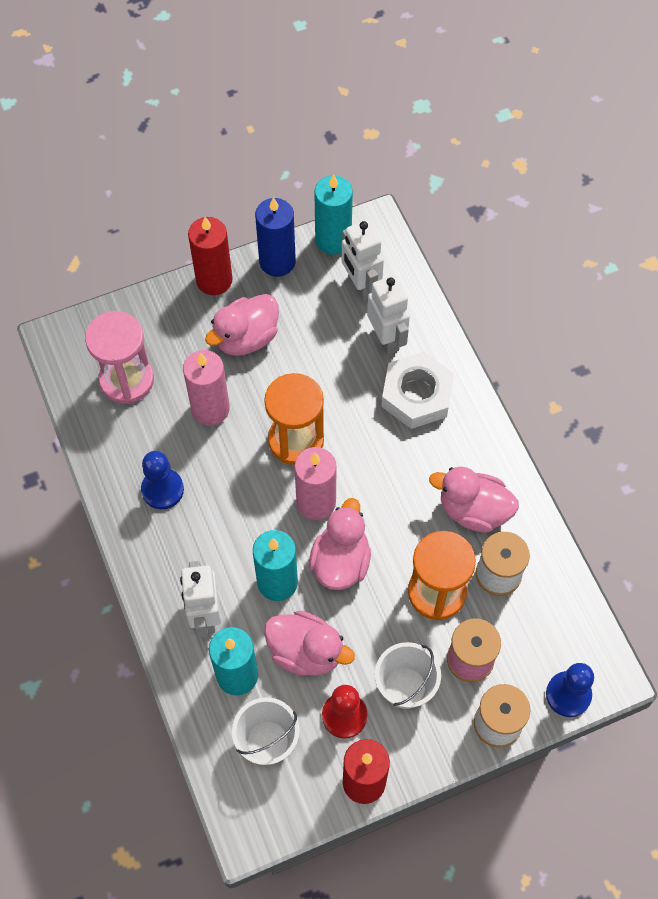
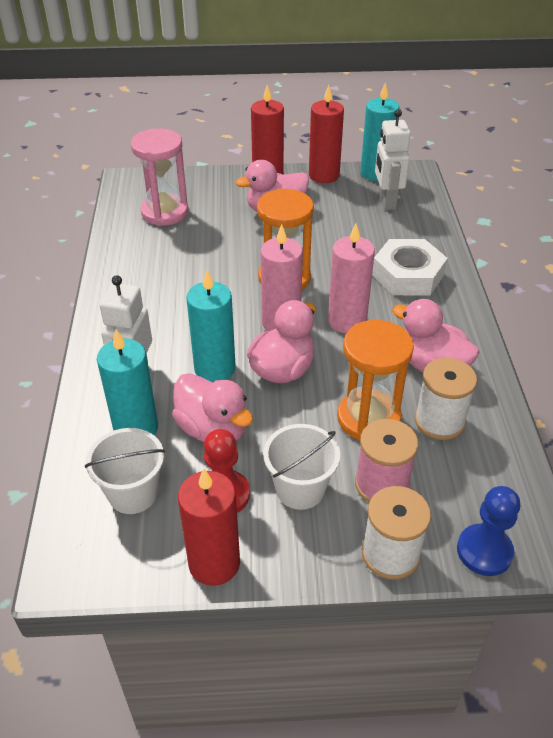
camera: 20 degrees right, 20 degrees down
(162, 489) = (151, 282): blue pawn -> none
(210, 409) = (222, 243): pink candle -> pink candle (347, 321)
(277, 261) = (324, 175): blue candle -> red candle
(386, 339) = (395, 235): white robot -> none

